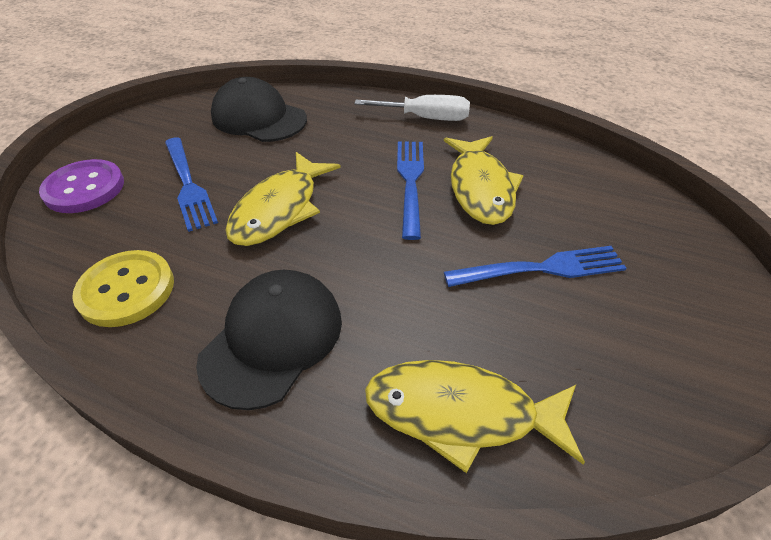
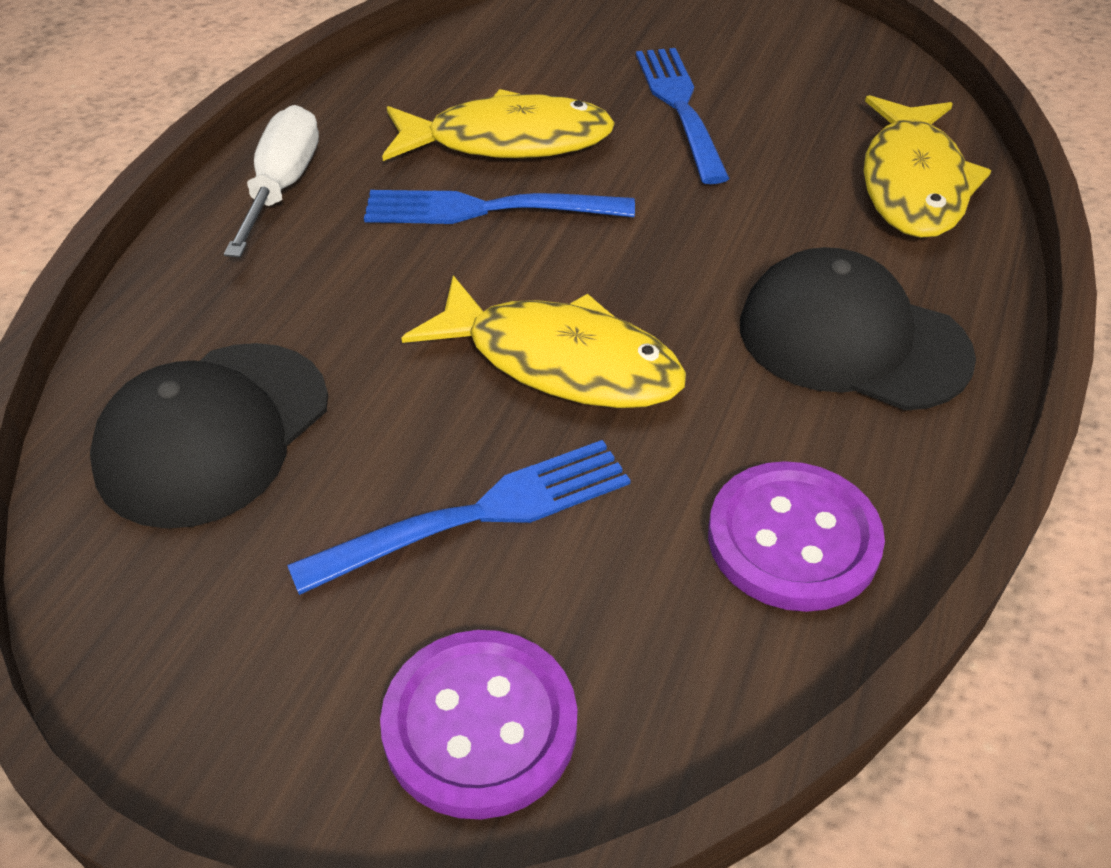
camera: 90 degrees left, 0 degrees up
(126, 290) = (793, 539): yellow button -> purple button

